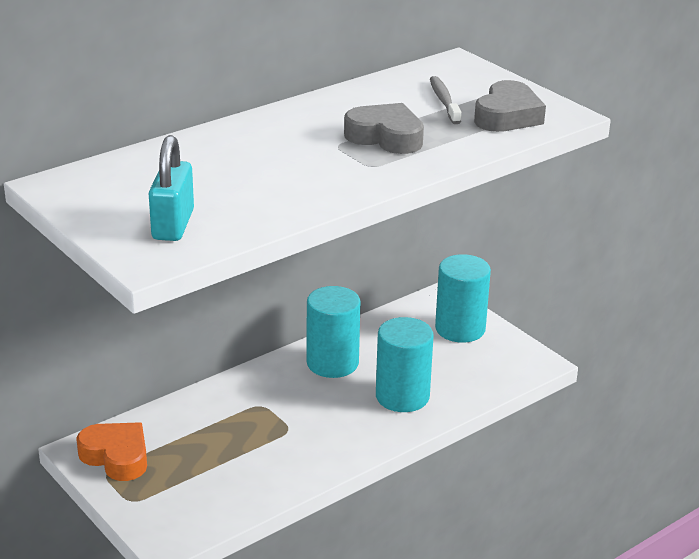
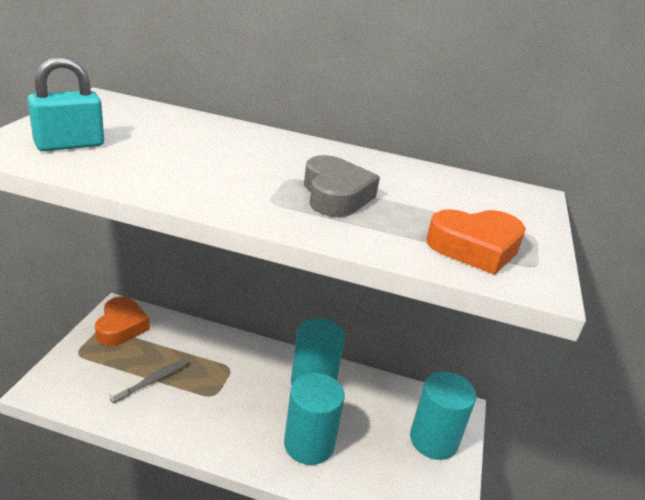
camera: 50 degrees right, 0 degrees up
(444, 101) = (448, 207): grey toothbrush -> grey toothbrush (153, 381)
(507, 116) = (475, 248): grey heart -> orange heart

